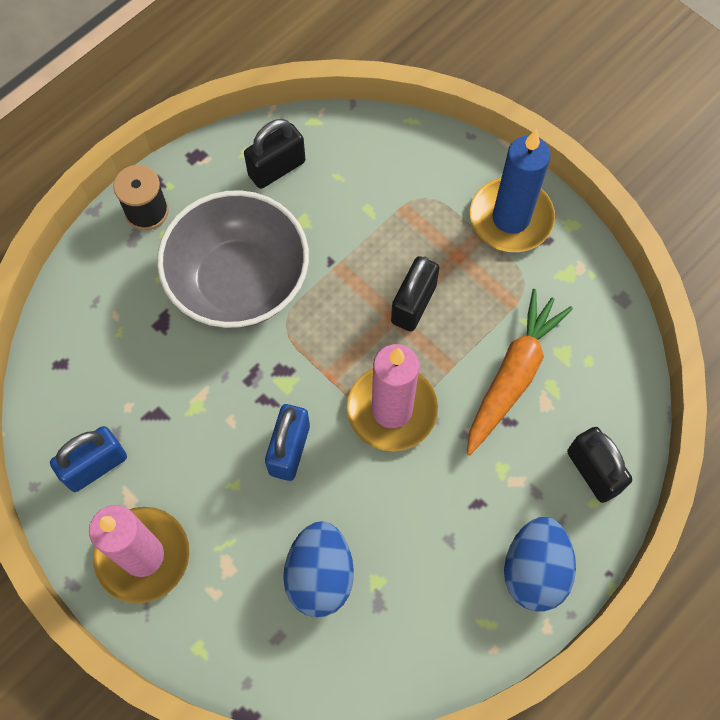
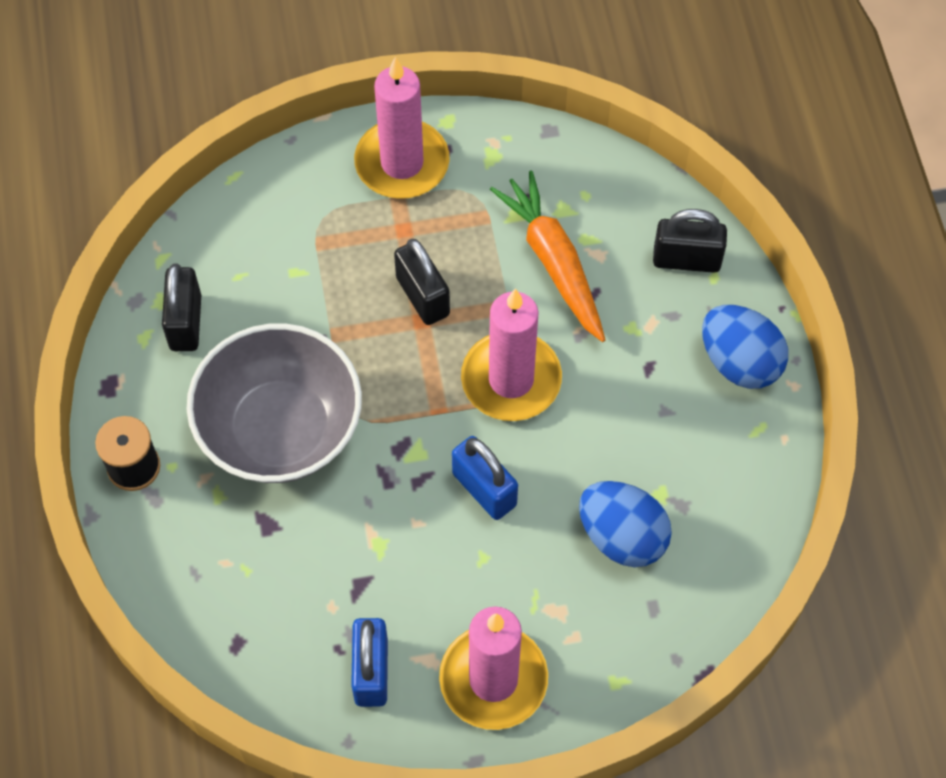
camera: 55 degrees left, 5 degrees down
(511, 218) = (402, 163): blue candle -> pink candle

